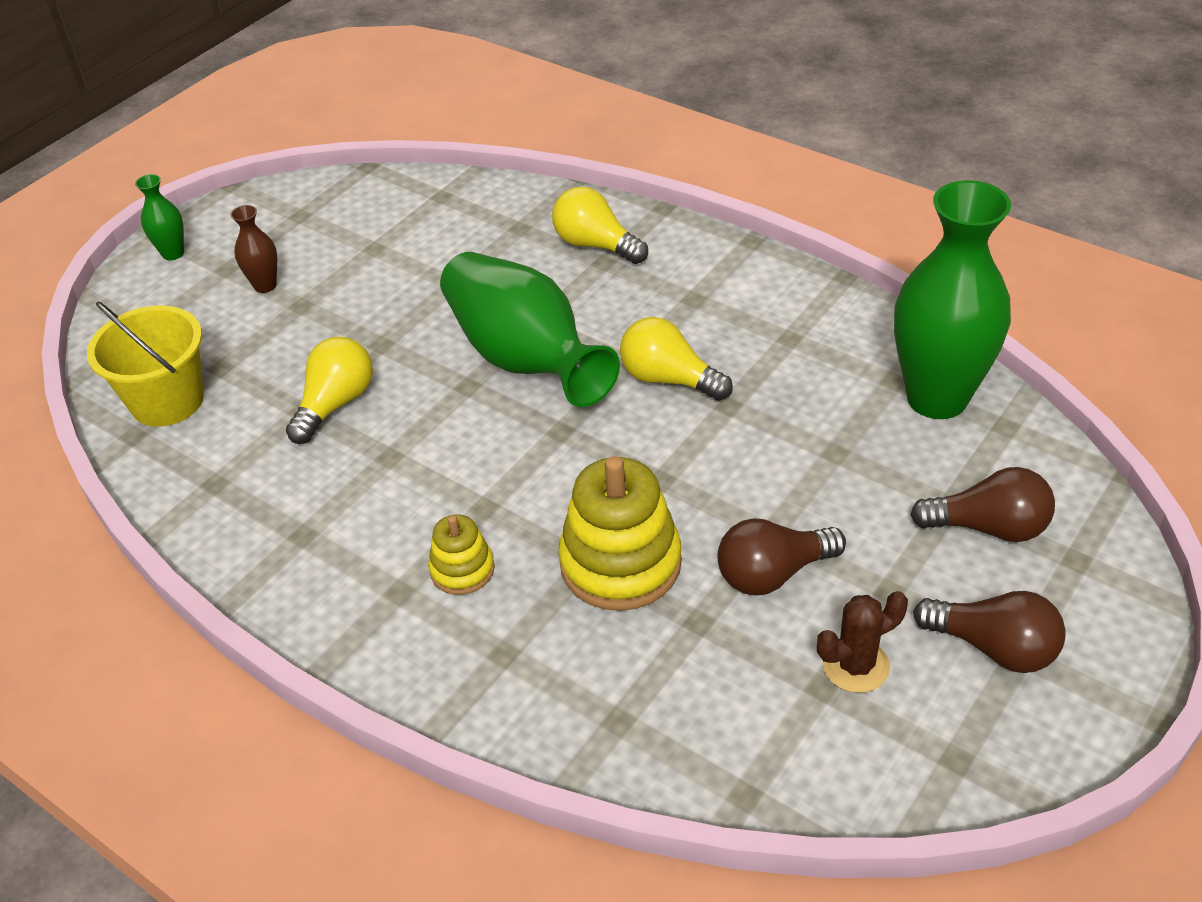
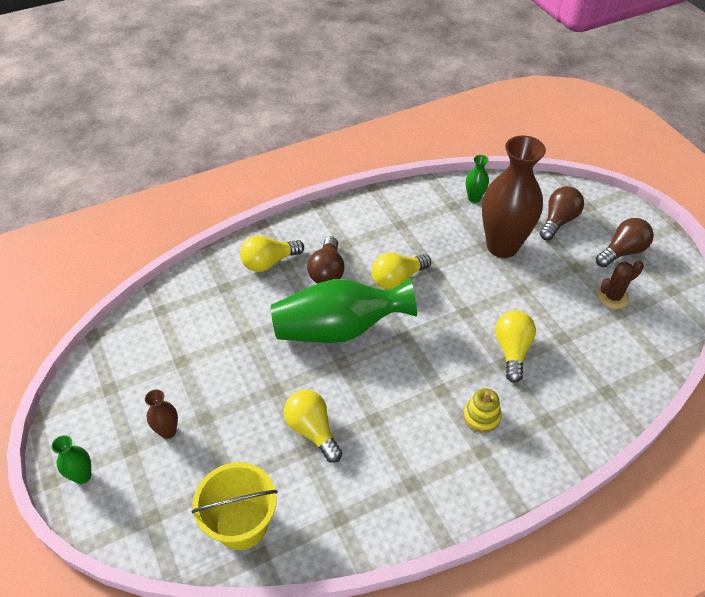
camera: 65 degrees left, 5 degrees up
(620, 563) = (512, 350): yellow stacking toy -> yellow light bulb
(773, 573) = (548, 299): brown light bulb -> brown light bulb (327, 271)
(851, 473) = (502, 246): none -> brown vase
(855, 666) = (612, 297): brown cactus -> brown cactus turned 60 degrees clockwise
(937, 398) = (474, 198): green vase -> green vase, size x0.43

